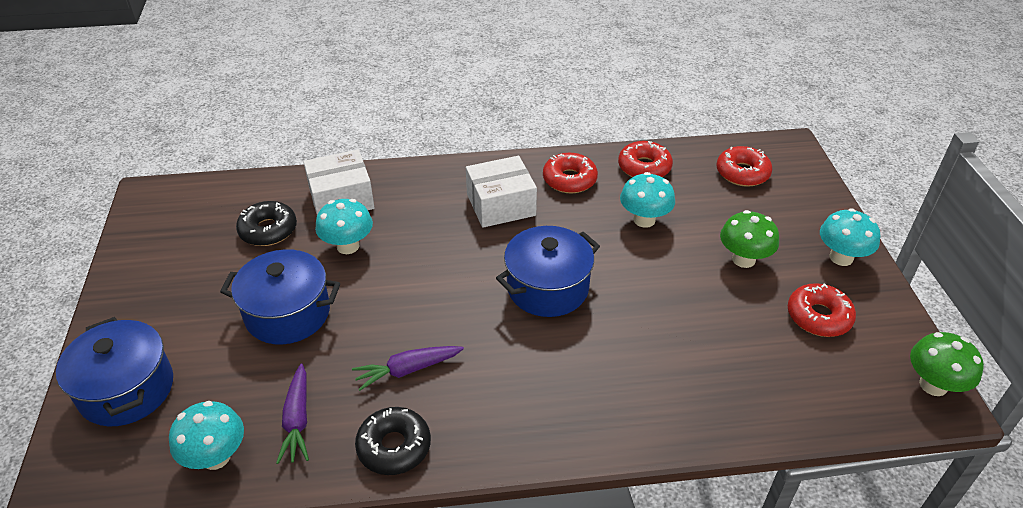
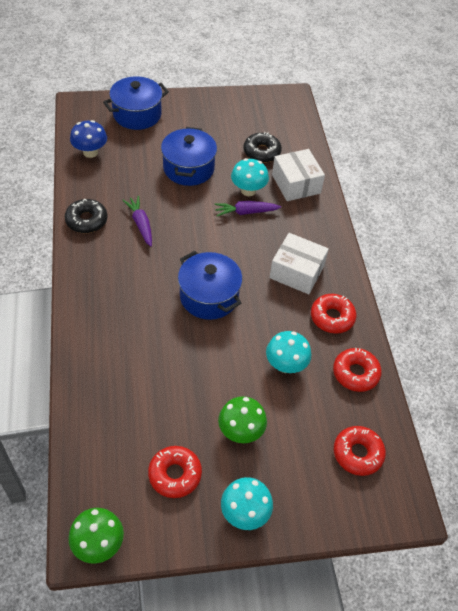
camera: 85 degrees right, 10 degrees up
(216, 457) = (90, 152): turquoise mushroom -> blue mushroom
(297, 420) = (109, 180): purple carrot -> purple carrot (245, 212)
(501, 205) = (296, 272): white box -> white box turned 45 degrees counterclockwise

